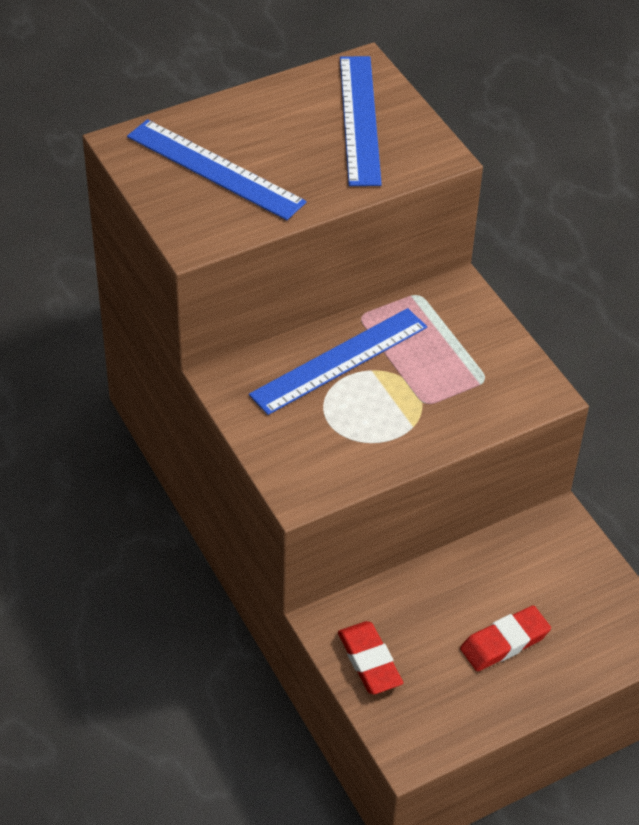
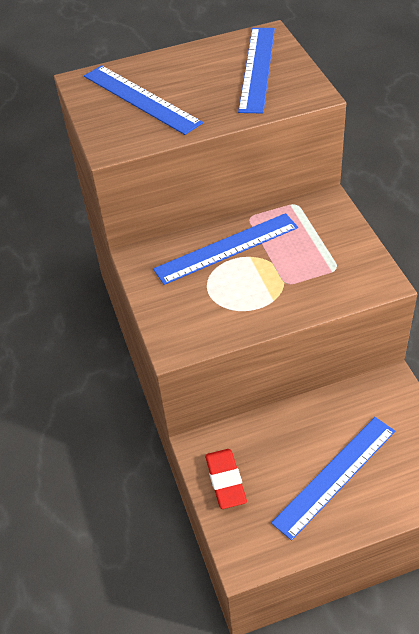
camera: 15 degrees right, 0 degrees up
(504, 642) = (335, 475): red eraser -> blue ruler

